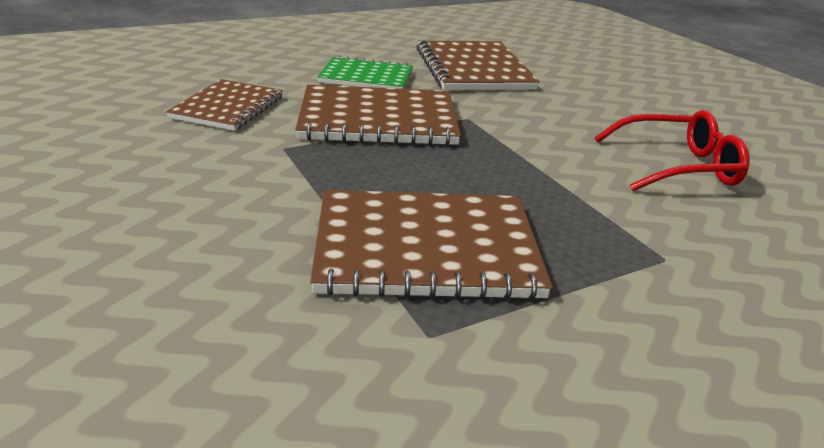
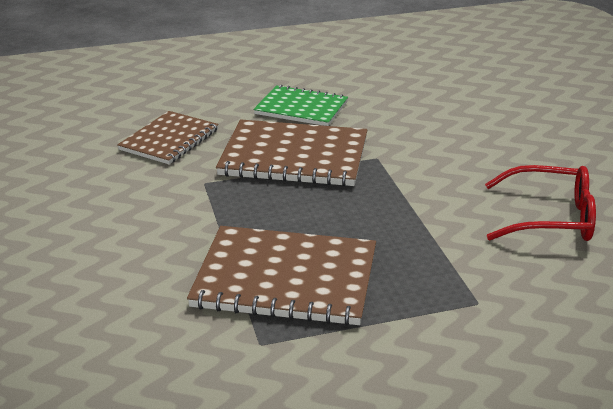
camera: 15 degrees right, 0 degrees up
(473, 69) = (410, 99): brown notebook -> none

